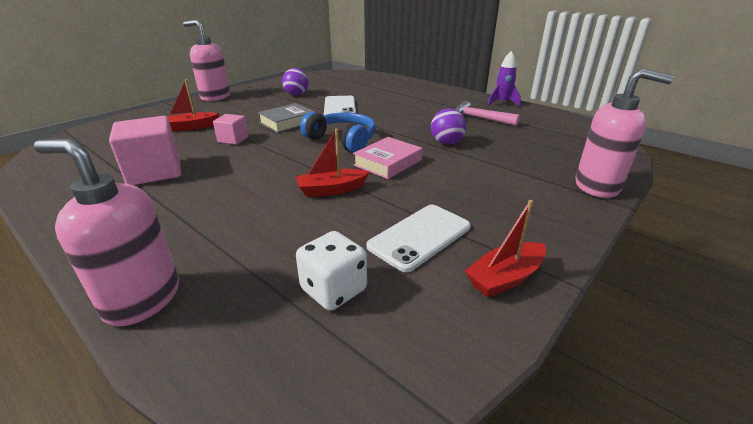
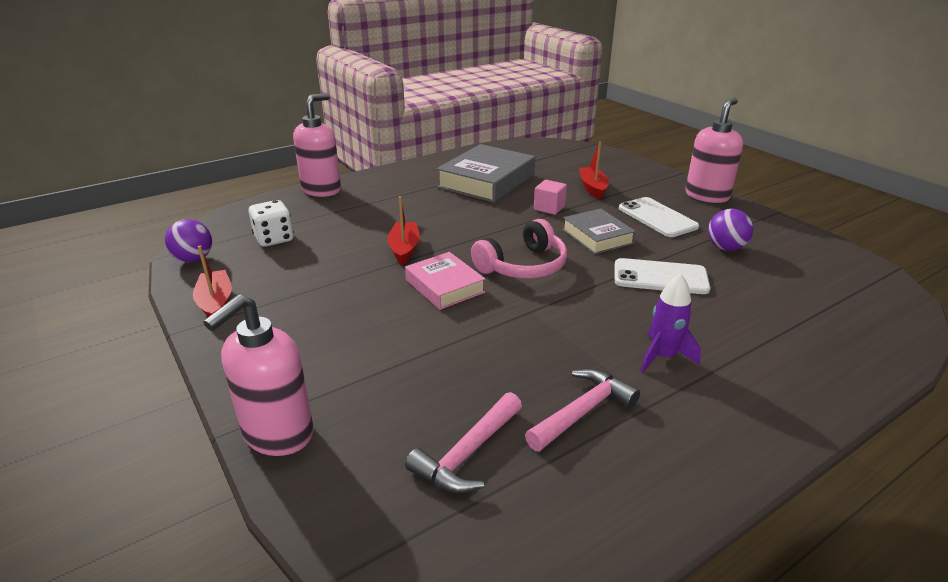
camera: 105 degrees right, 0 degrees up
(155, 172) = (486, 181): pink cube -> grey book
(342, 140) = (523, 266): blue headphones -> pink headphones
(420, 236) = (297, 278): white phone -> white phone (657, 217)
(446, 143) = (483, 342): purple ball -> purple ball (193, 259)
(502, 103) = (685, 486): purple rocket -> purple rocket (663, 357)
(538, 137) = (467, 454): none -> pink hammer

